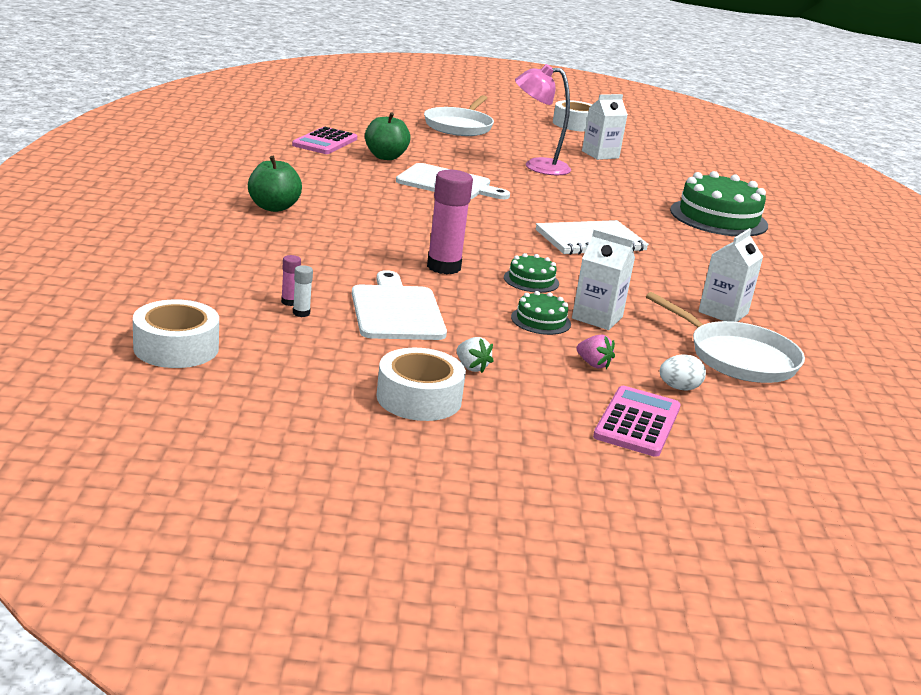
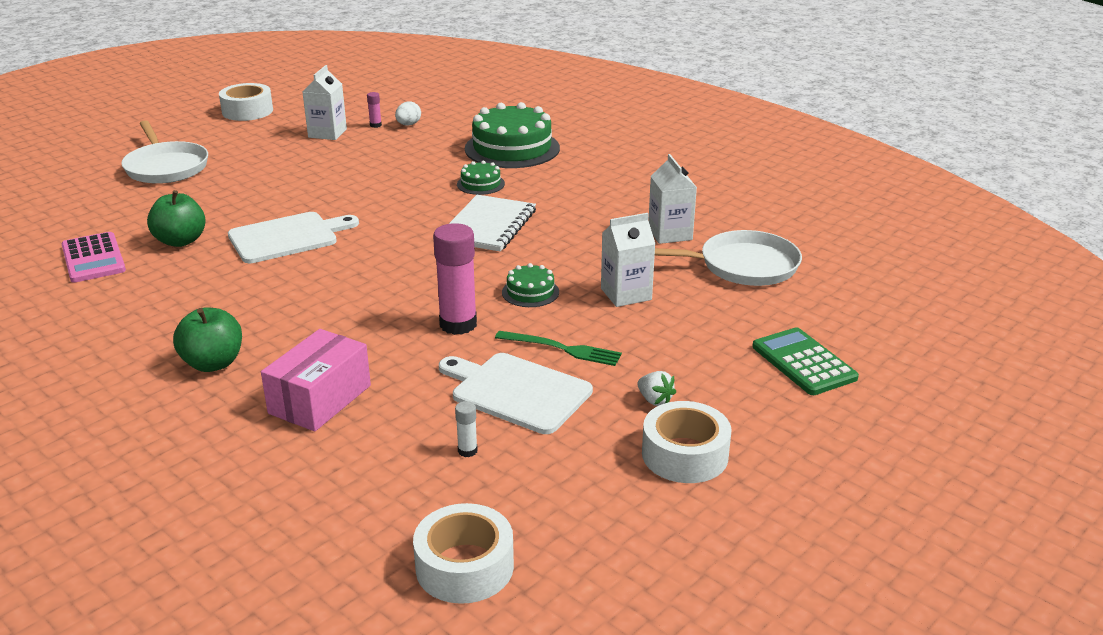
camera: 45 degrees left, 5 degrees up
(285, 249) = (320, 399): none -> pink box
(289, 302) = (437, 448): pink glue stick -> pink glue stick (375, 125)
(471, 367) = (654, 400): white strawberry -> white strawberry turned 45 degrees clockwise
(477, 312) = (561, 349): none -> green fork
(537, 166) = (311, 174): pink lamp -> none
(541, 320) = (606, 324): green cake -> green cake (480, 184)
(593, 364) = (700, 336): pink strawberry -> none
(637, 422) = (803, 362): pink calculator -> green calculator
(679, 388) = (767, 316): white egg -> white egg (408, 125)

